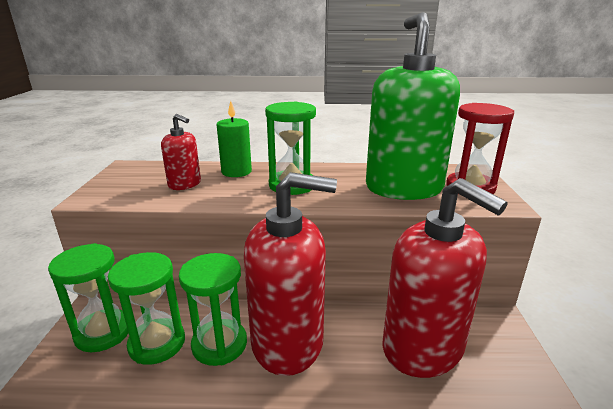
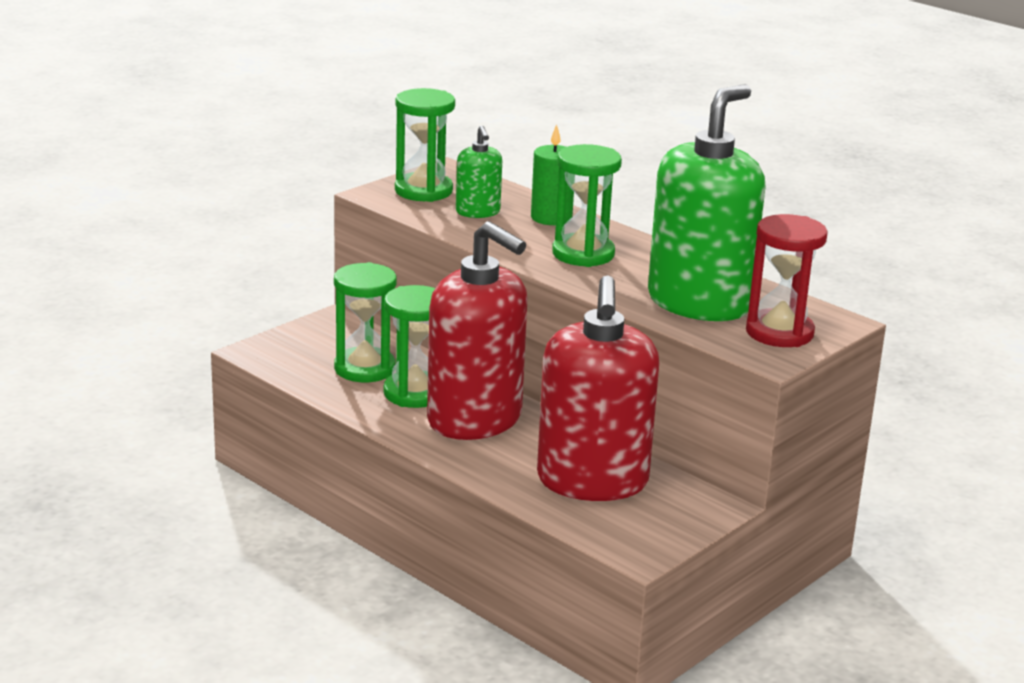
camera: 40 degrees right, 0 degrees up
(103, 332) = (330, 341): green hourglass -> green hourglass (423, 191)
(185, 184) = (478, 212): red soap dispenser -> green soap dispenser

